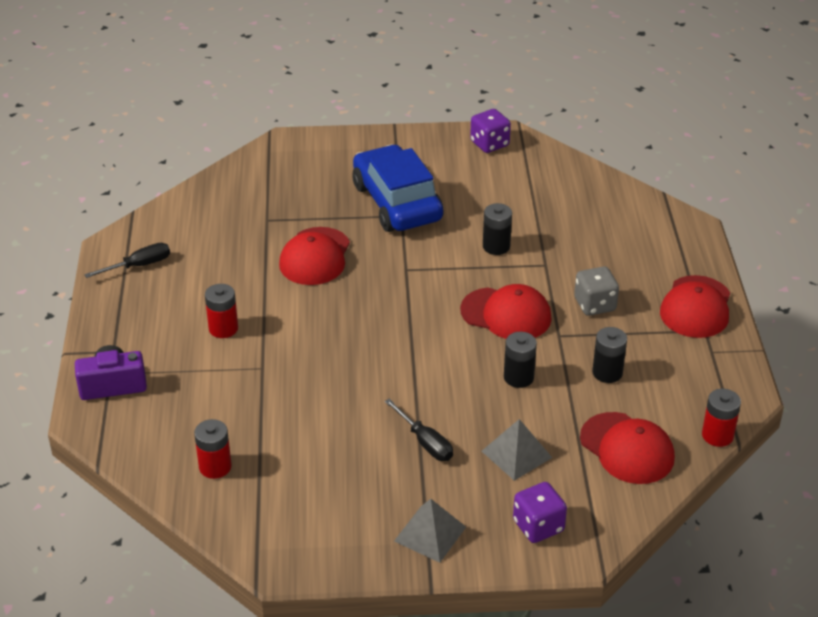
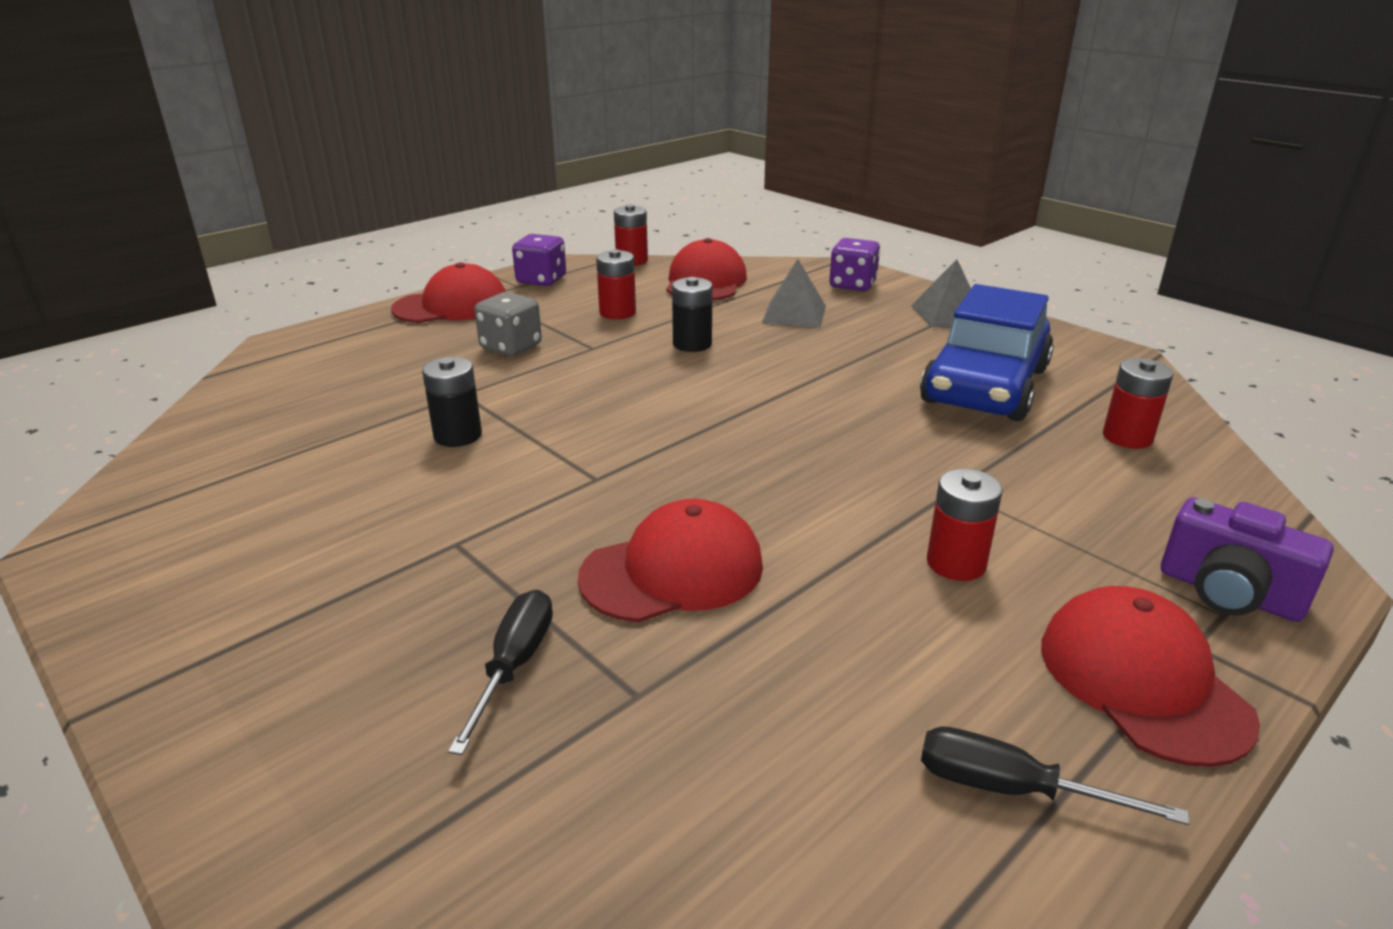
camera: 130 degrees left, 10 degrees down
(397, 202) = (419, 564): blue car -> blue car (985, 386)
(425, 442) = (860, 352): black screwdriver -> black screwdriver (514, 665)
(489, 144) = (122, 552): purple dice -> purple dice (541, 280)
(506, 314) = (597, 382): red cap -> red cap (1142, 681)
(607, 372) = (617, 313): black battery -> red battery

